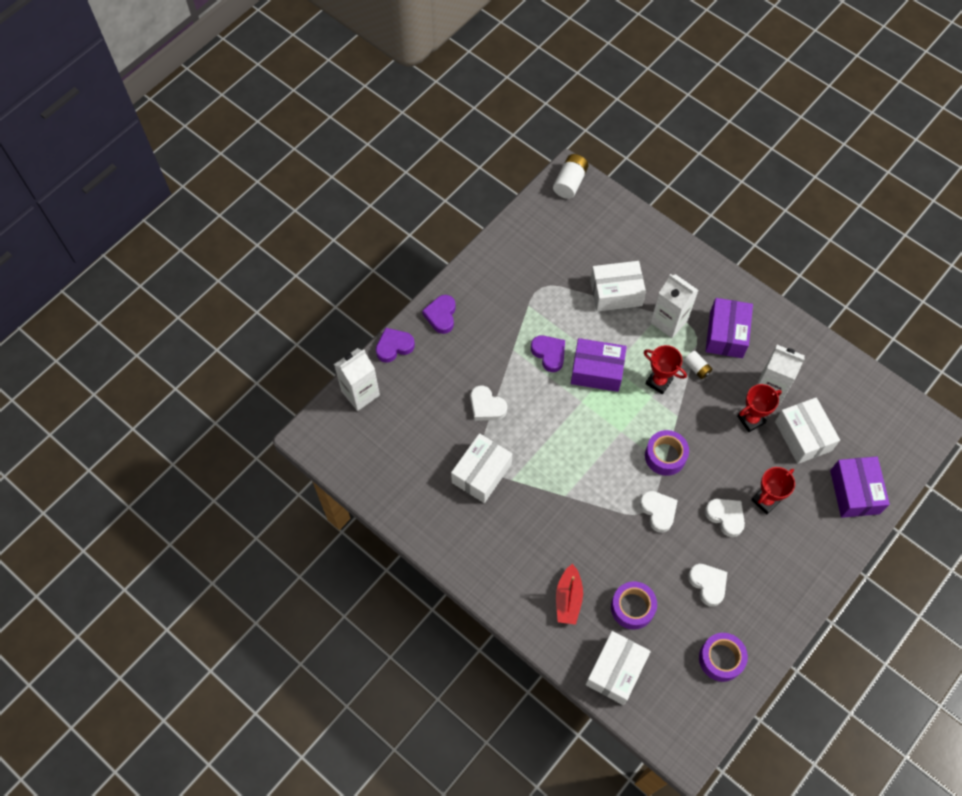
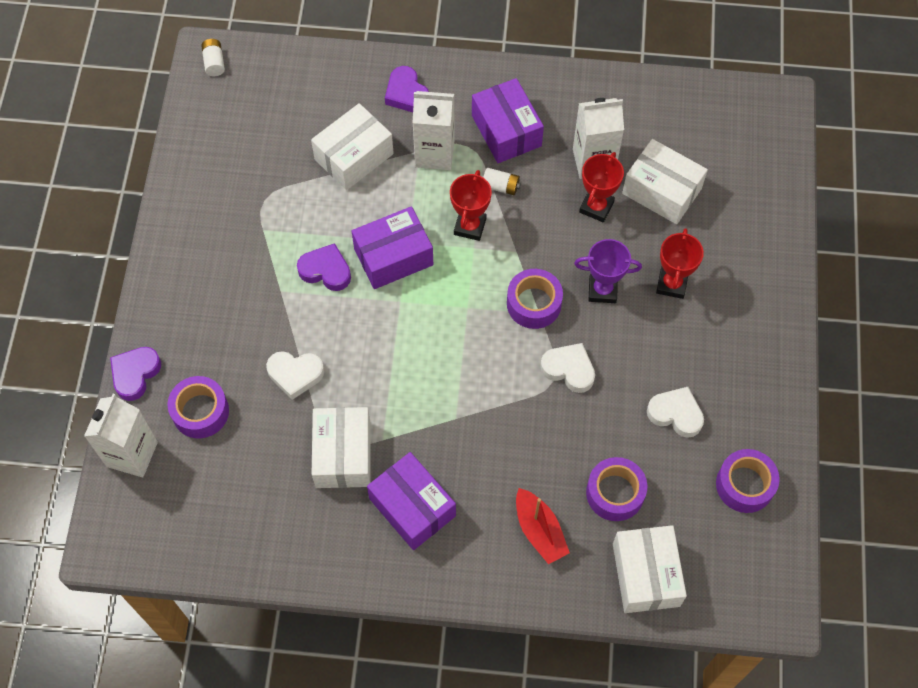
camera: 35 degrees left, 0 degrees up
(416, 393) = (200, 411): none -> purple tape
(441, 316) = (167, 303): purple heart -> purple heart (406, 94)
(570, 182) = (214, 63): white battery -> white battery, size x0.61
(659, 381) = (470, 226): red trophy -> red trophy turned 75 degrees counterclockwise
(716, 475) = (602, 290): none -> purple trophy
(725, 517) = (643, 329): white heart -> none
(854, 492) = (754, 217): purple box -> purple box (412, 507)

